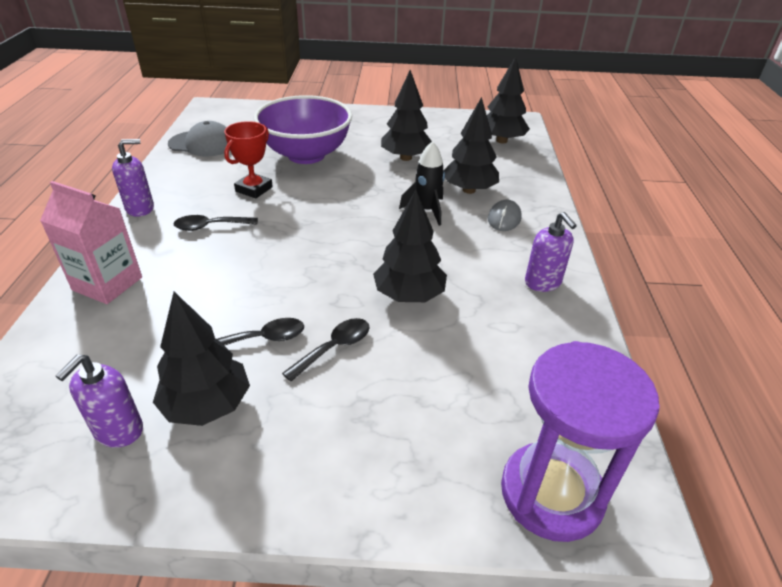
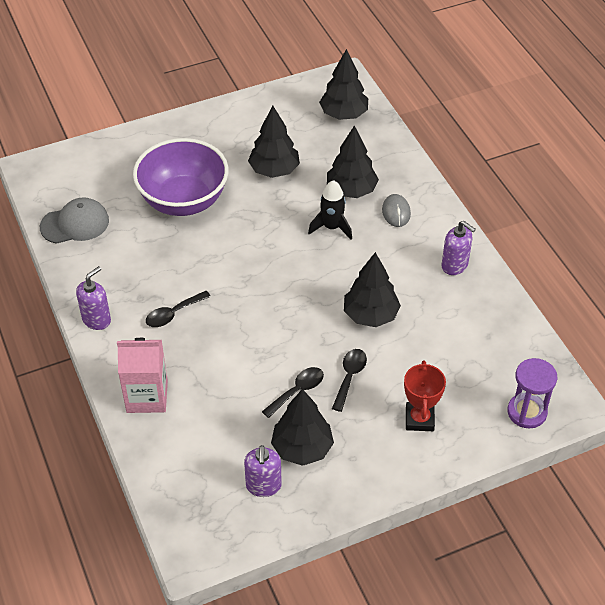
camera: 25 degrees left, 10 degrees up
(254, 189) = (173, 260): red trophy -> red trophy (419, 419)
(551, 493) = (527, 412): purple hourglass -> purple hourglass, size x0.65

